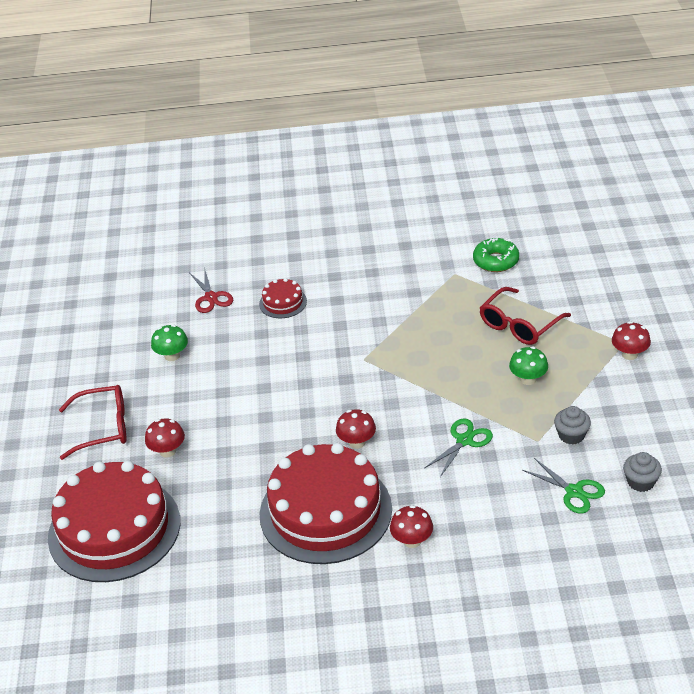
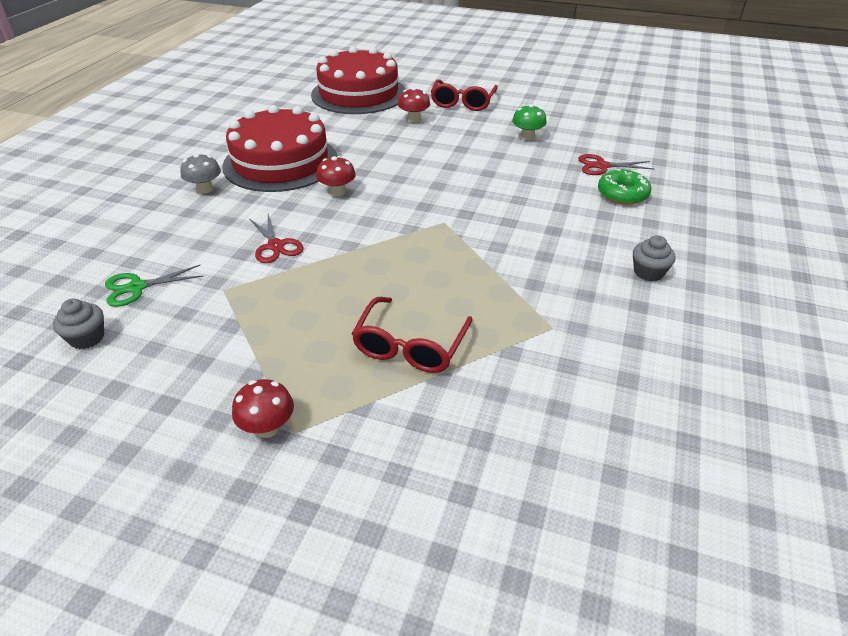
camera: 110 degrees right, 0 degrees up
(283, 302) = (569, 199): red cake -> none
(412, 540) = (205, 189): red mushroom -> grey mushroom
(465, 440) = (275, 246): green scissors -> red scissors
(496, 261) = (560, 375): green donut -> green donut (622, 194)
(519, 325) = (410, 346): red glasses -> red glasses turned 135 degrees counterclockwise
(528, 379) = (313, 317): green mushroom -> none
(571, 435) = (202, 315): grey cupcake -> grey cupcake (648, 272)

